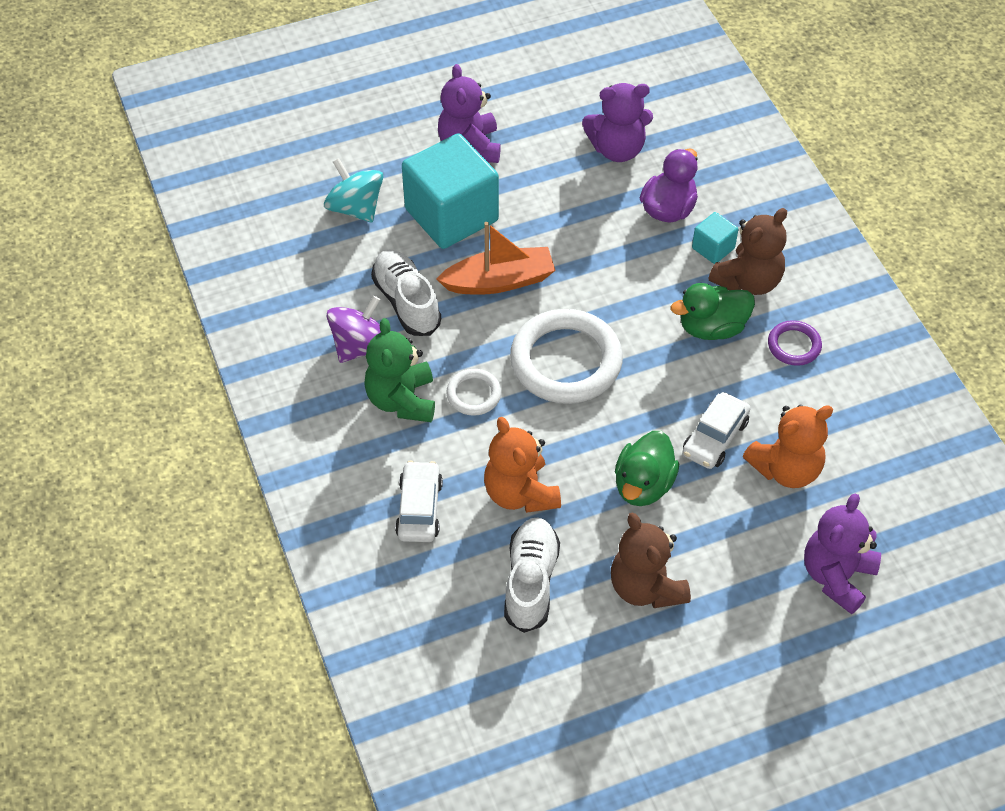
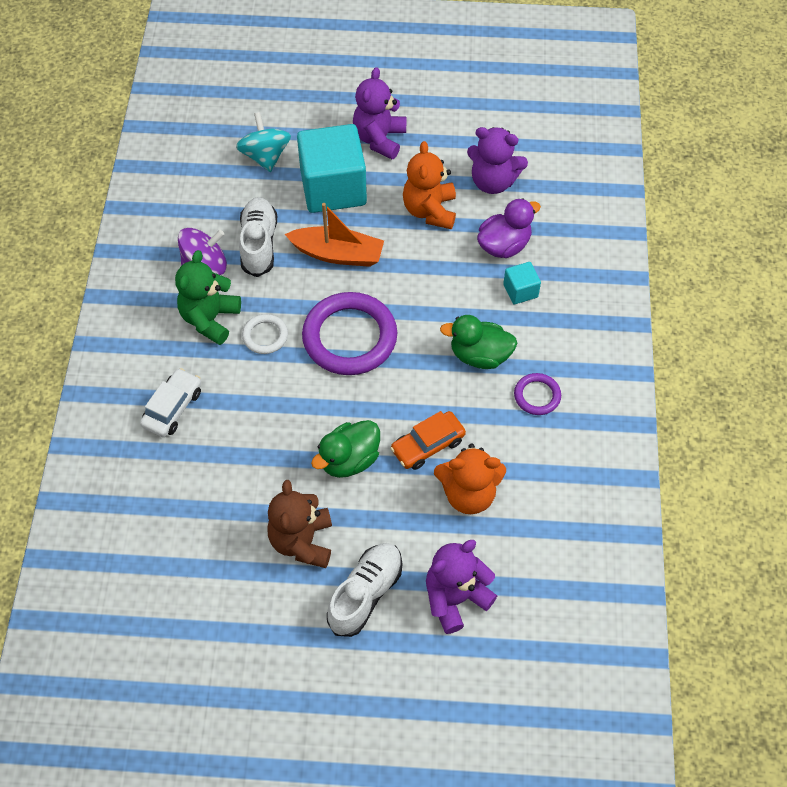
camera: 25 degrees right, 5 degrees up
(520, 493) = (253, 427): orange teddy bear -> orange teddy bear (430, 210)
(531, 582) = (219, 499): white shoe -> white shoe (365, 594)
(566, 361) = (350, 337): white ring -> purple ring
(715, 437) = (428, 445): white car -> orange car
(748, 281) = (532, 328): brown teddy bear -> none

